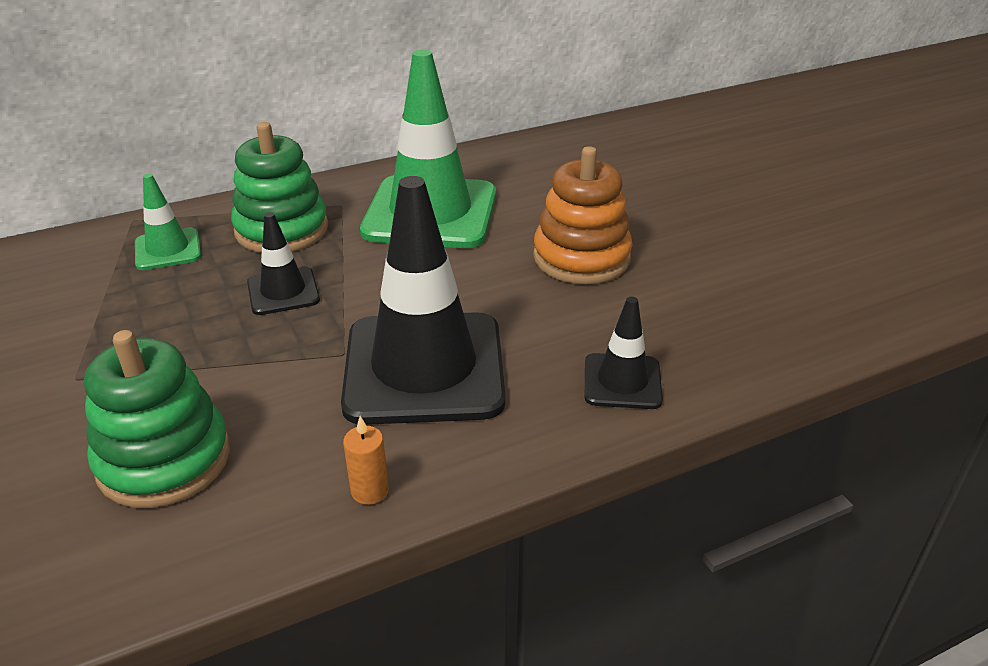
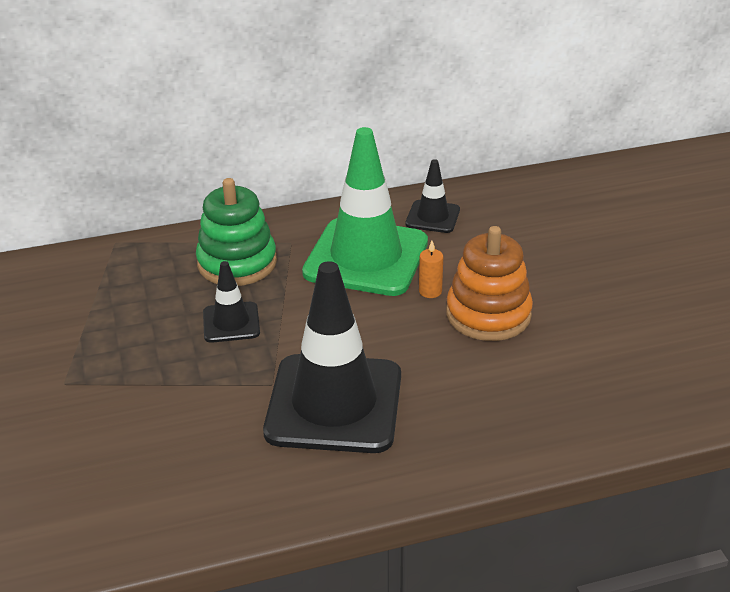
camera: 10 degrees right, 0 degrees up
(164, 459) = (126, 457): green stacking toy -> none
(168, 250) = (142, 274): green traffic cone -> none
(370, 491) = (275, 500): orange candle -> orange candle (430, 291)
(622, 382) = (493, 433): black traffic cone -> black traffic cone (432, 217)

